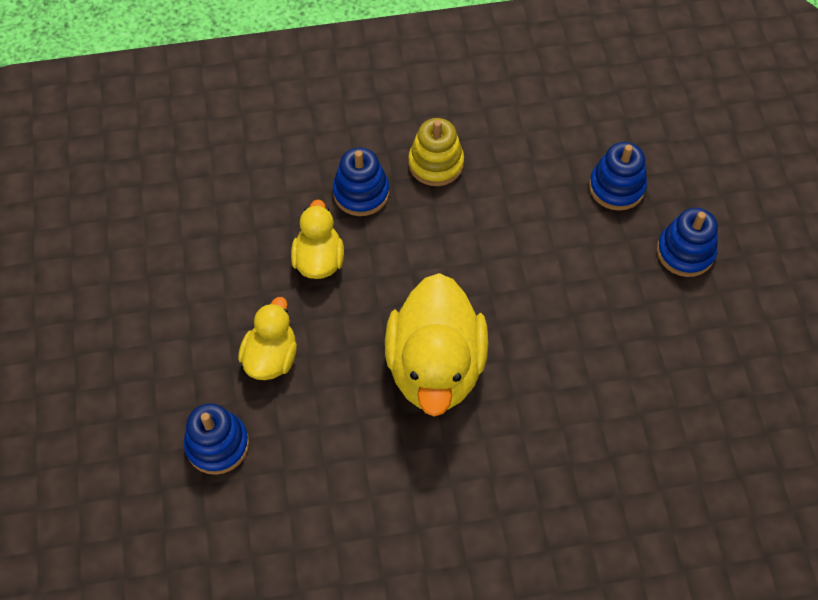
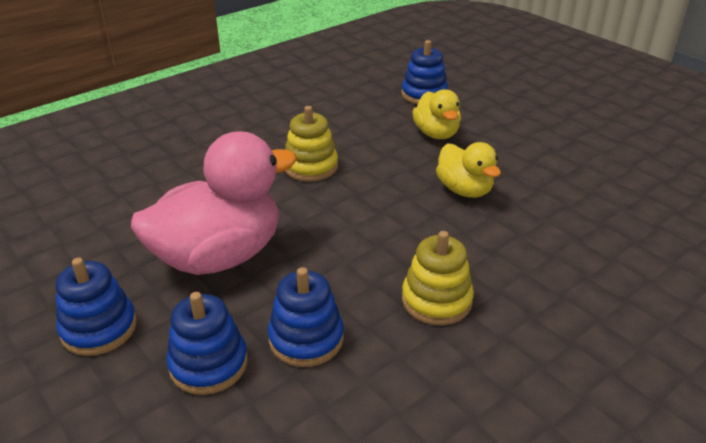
camera: 150 degrees right, 25 degrees down
(361, 193) = (483, 246): blue stacking toy -> blue stacking toy (306, 338)
(435, 367) = (310, 166): yellow duck -> yellow stacking toy
(573, 283) = (219, 256): none -> pink duck

